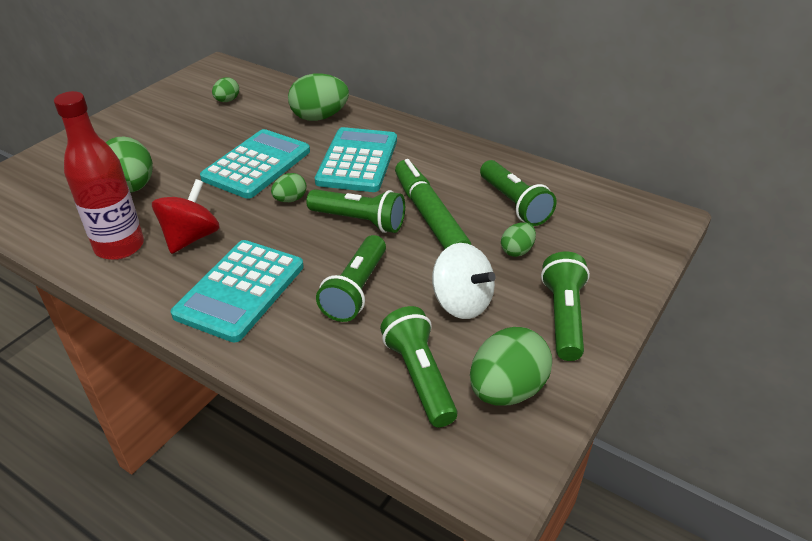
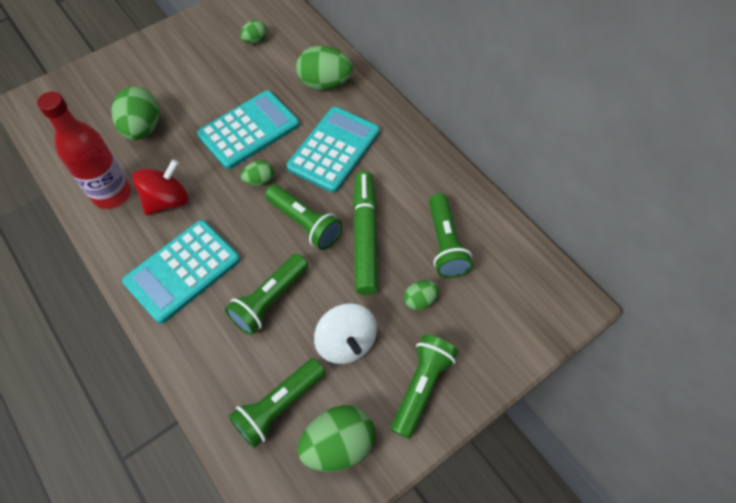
camera: 20 degrees right, 20 degrees up
(419, 377) = (278, 407): green flashlight -> green flashlight turned 135 degrees counterclockwise

